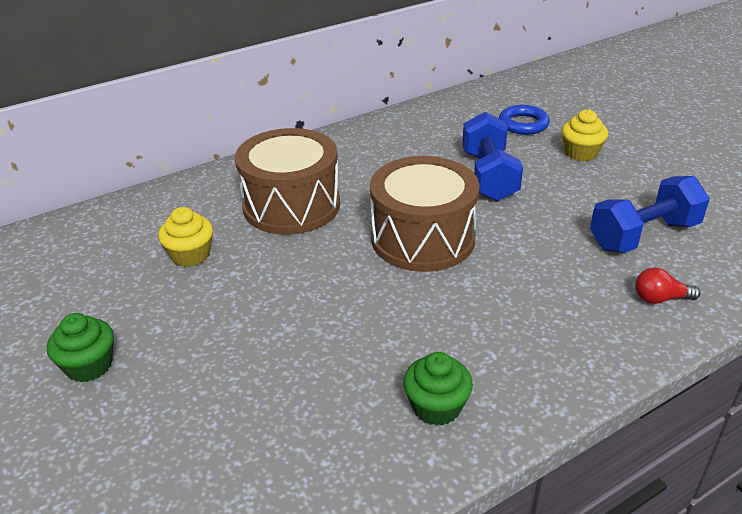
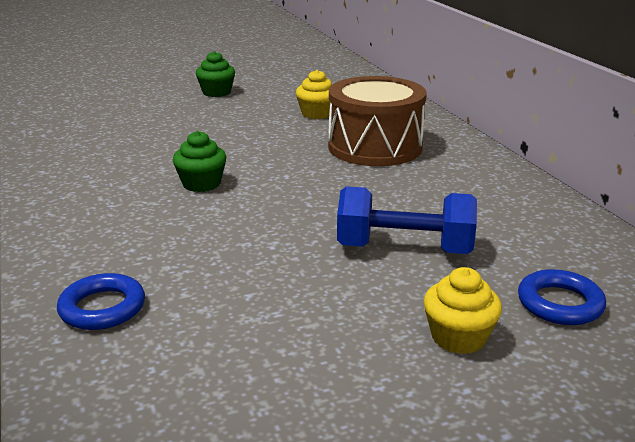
camera: 100 degrees right, 10 degrees down
(422, 238) = (292, 196): brown drum -> none
(436, 407) = (83, 177): green cupcake -> green cupcake (201, 184)
(643, 235) = (221, 333): blue dumbbell -> none
(660, 299) = (102, 308): red light bulb -> blue ring

